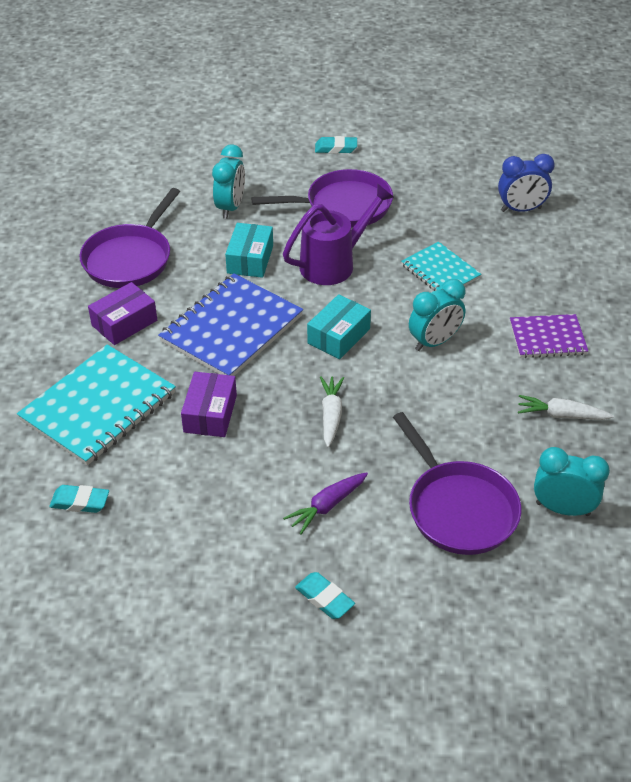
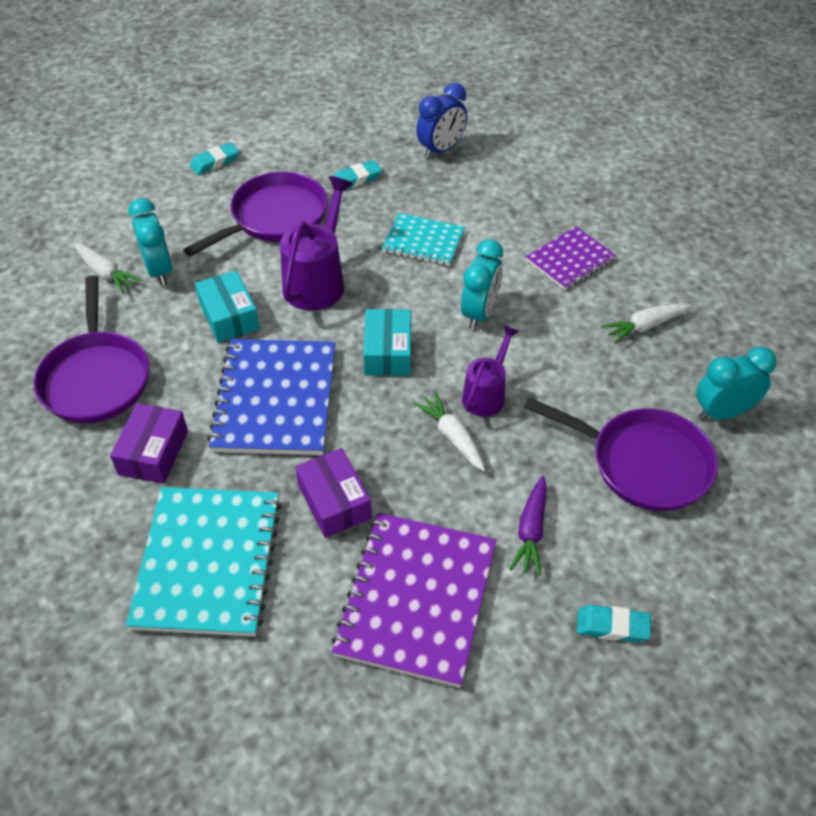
camera: 35 degrees left, 5 degrees up
(80, 502) = (284, 682): turquoise eraser -> turquoise eraser (356, 179)
(194, 194) = (106, 273): none -> white carrot
(207, 503) = (417, 599): none -> purple notebook
(384, 400) = (486, 394): none -> purple watering can

